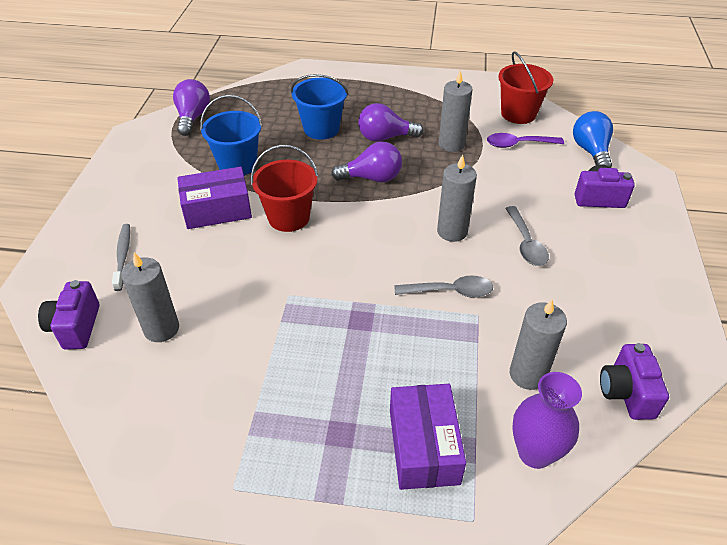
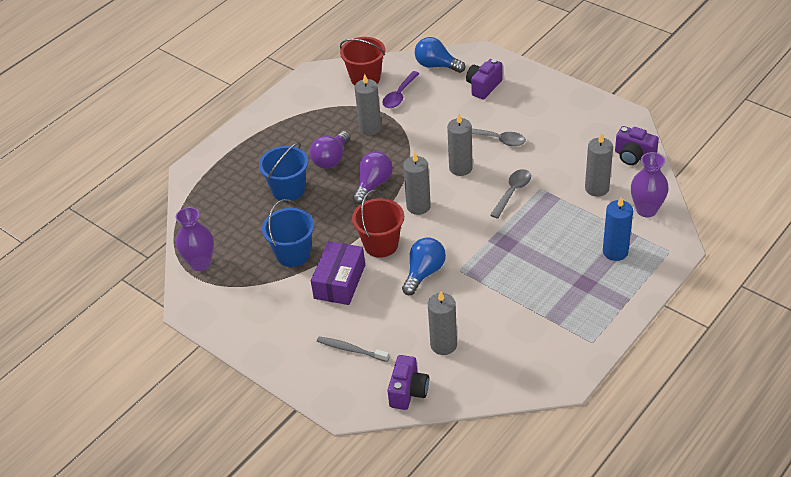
camera: 55 degrees left, 0 degrees up
(75, 327) = (408, 391): purple camera -> purple camera turned 105 degrees counterclockwise
(193, 118) = (200, 263): purple light bulb -> purple vase
(267, 267) = (424, 273): none -> blue light bulb
(365, 222) = (418, 206): none -> grey candle
(424, 446) = (615, 252): purple box -> blue candle

